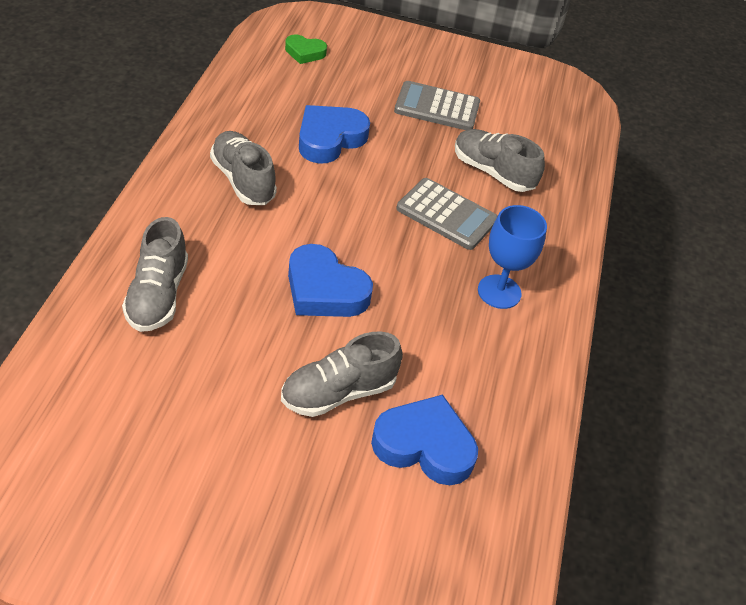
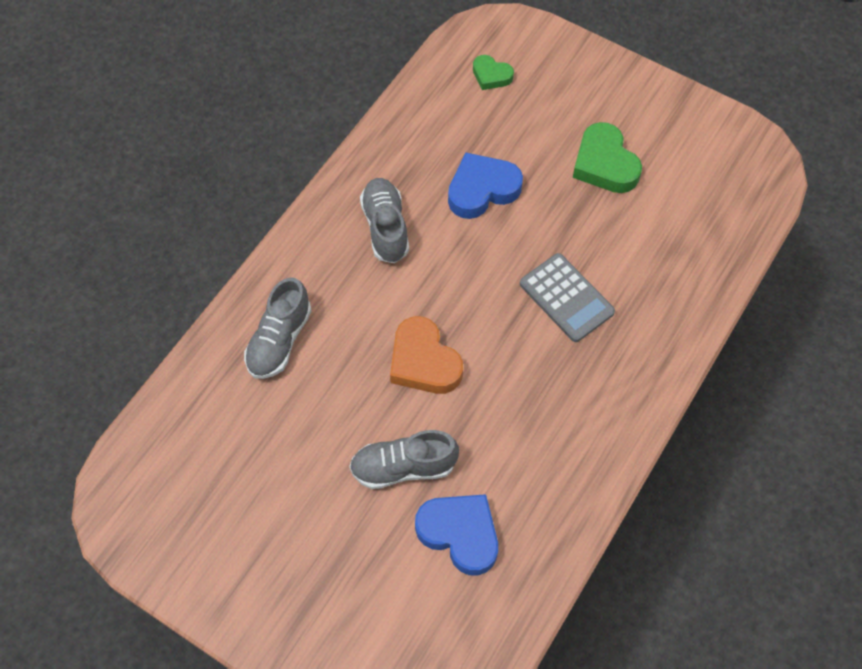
camera: 25 degrees right, 15 degrees up
(324, 290) = (424, 362): blue heart -> orange heart
(437, 107) = (604, 164): grey calculator -> green heart
(492, 172) = (632, 254): grey shoe -> none
(499, 292) = (585, 394): blue goblet -> none

